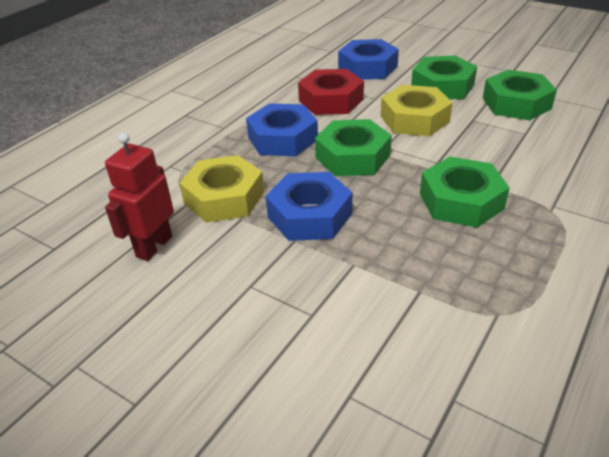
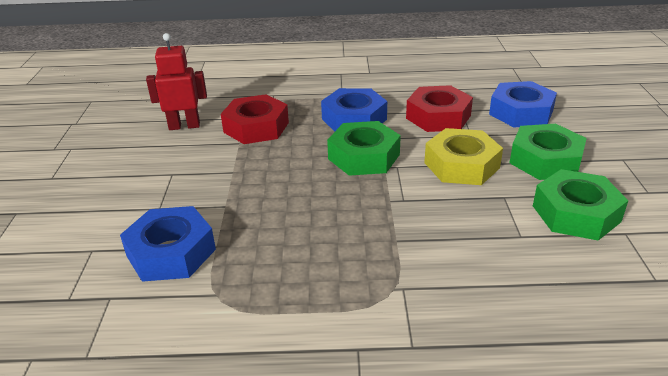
camera: 55 degrees right, 5 degrees down
(224, 197) = (256, 127): yellow nut -> red nut
(309, 215) = (266, 167): blue nut -> blue nut (171, 252)
(461, 201) = (354, 230): green nut -> none

